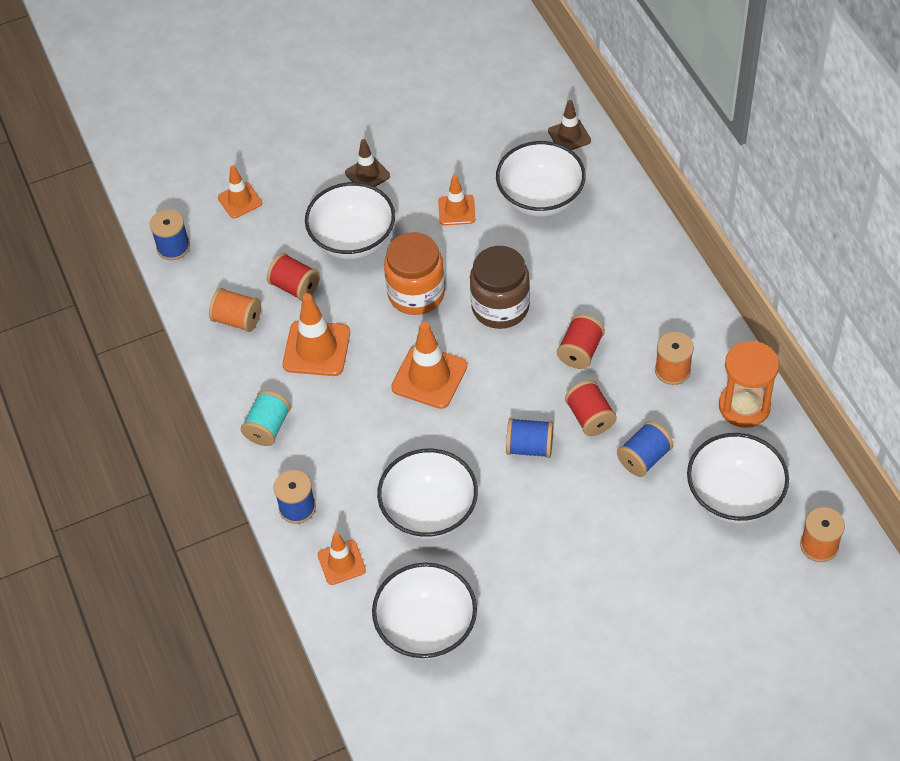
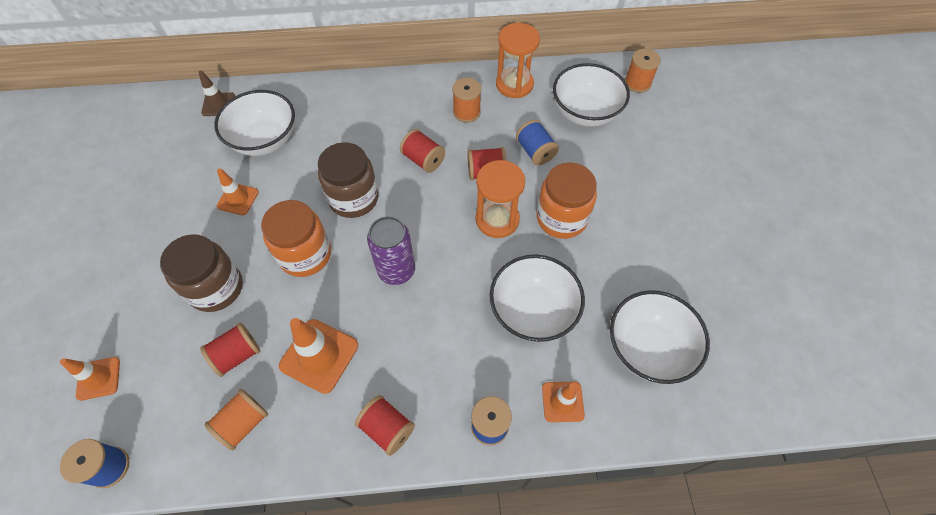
camera: 75 degrees left, 5 degrees up
(268, 427) = (387, 428): turquoise spool -> red spool
(353, 240) = (216, 288): white bowl -> brown jar
(367, 174) = (151, 254): brown traffic cone -> none
(429, 377) = (396, 270): orange traffic cone -> purple can
(529, 447) = (497, 219): blue spool -> orange hourglass
(558, 509) = (561, 218): none -> orange jar

